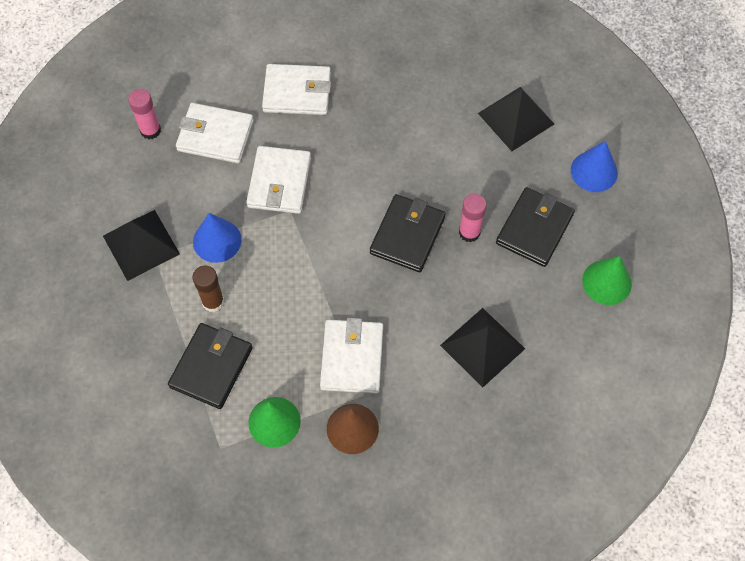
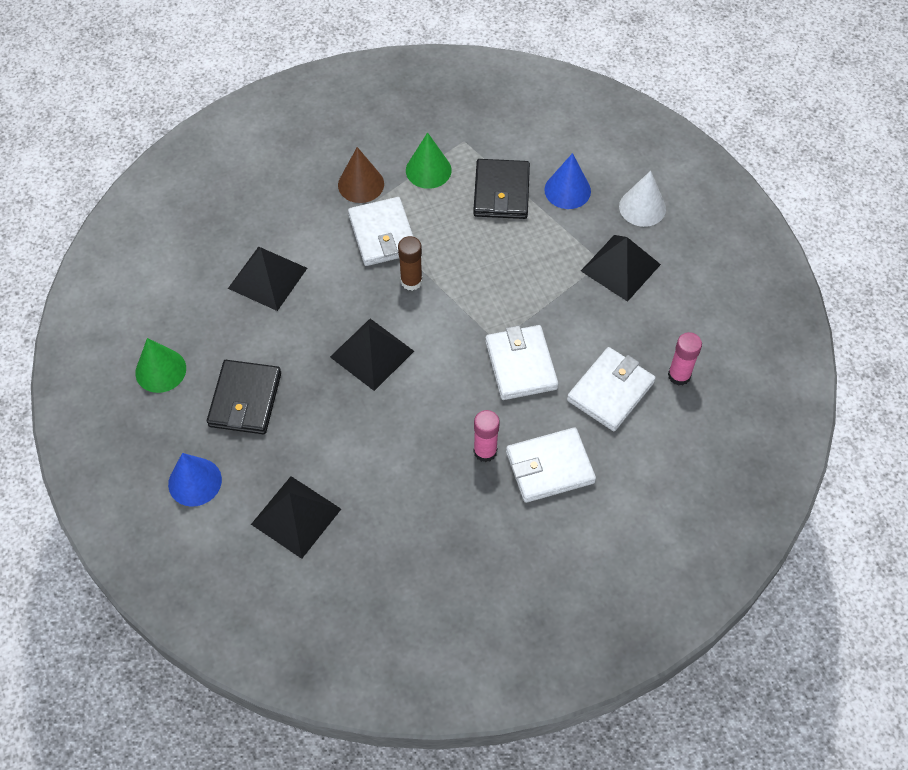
camera: 160 degrees right, 5 degrees down
(82, 301) = (642, 207): none -> white cone
(213, 302) = (527, 241): brown glue stick -> brown glue stick (411, 281)
(215, 136) = (610, 391): white wallet -> white wallet turned 45 degrees counterclockwise
(217, 240) = (552, 292): blue cone -> blue cone (567, 190)
(407, 235) = (371, 354): black wallet -> black pyramid
(469, 232) = (310, 376): pink glue stick -> pink glue stick (485, 451)

